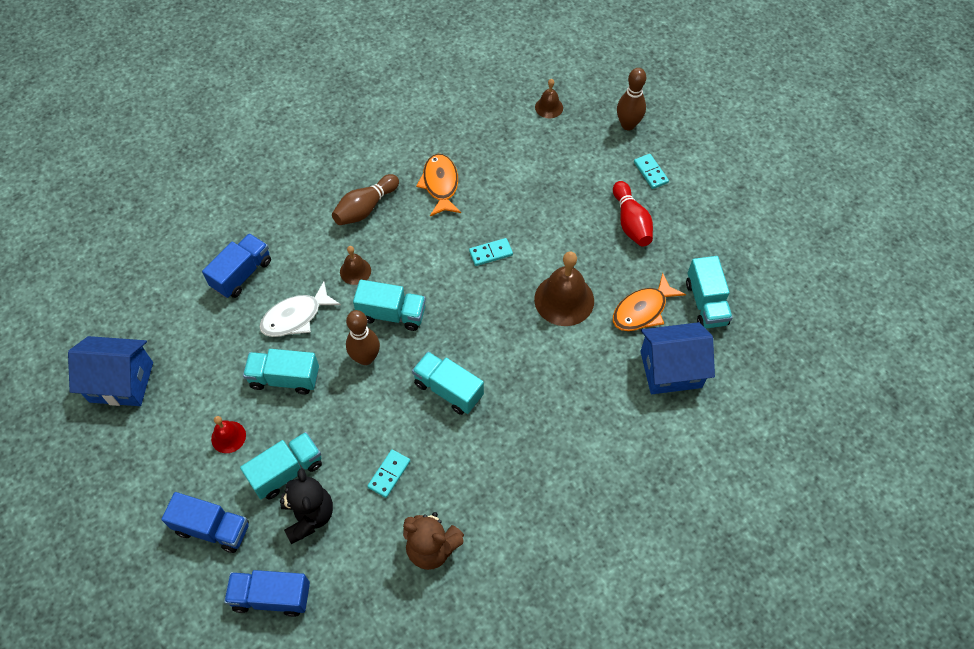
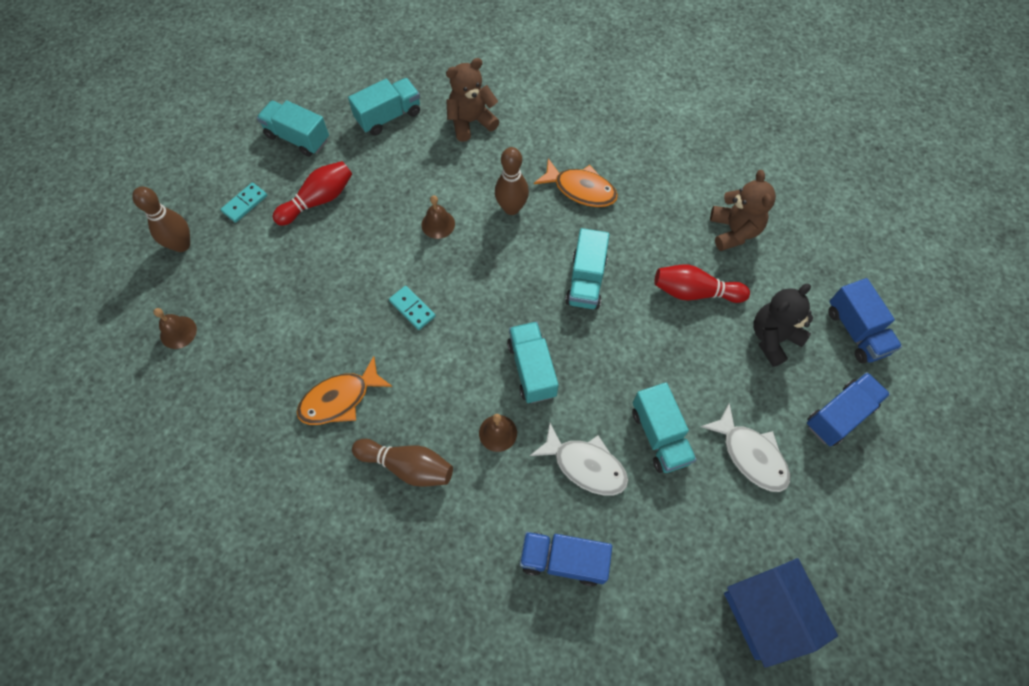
camera: 115 degrees left, 5 degrees up
(212, 528) = (839, 415): blue truck -> blue truck turned 60 degrees clockwise
(228, 437) = (750, 455): red bell -> white fish
(286, 471) = (748, 380): turquoise truck -> turquoise truck (297, 138)
(365, 358) = (594, 369): brown bowling pin -> brown bowling pin (511, 208)
(389, 474) = (694, 292): turquoise domino -> red bowling pin
(564, 299) = (438, 224): brown bell -> brown bell, size x0.53
(642, 310) = (419, 160): orange fish -> orange fish (581, 189)
(671, 369) = (471, 122): blue house -> brown teddy bear

